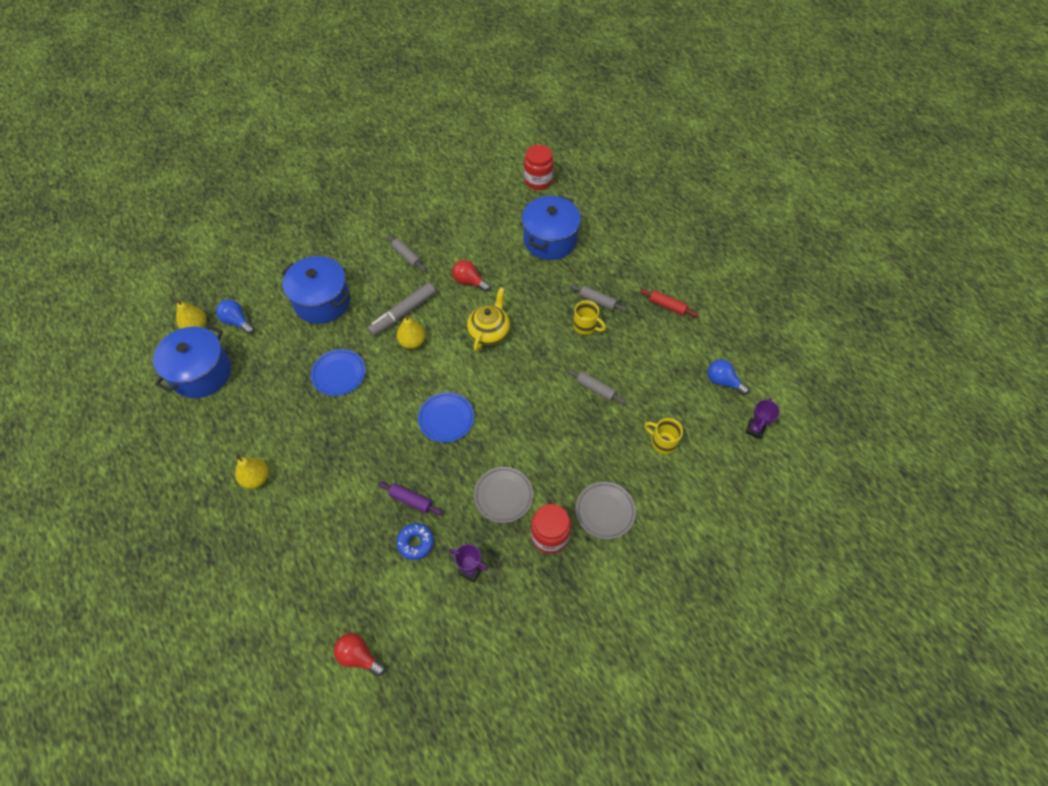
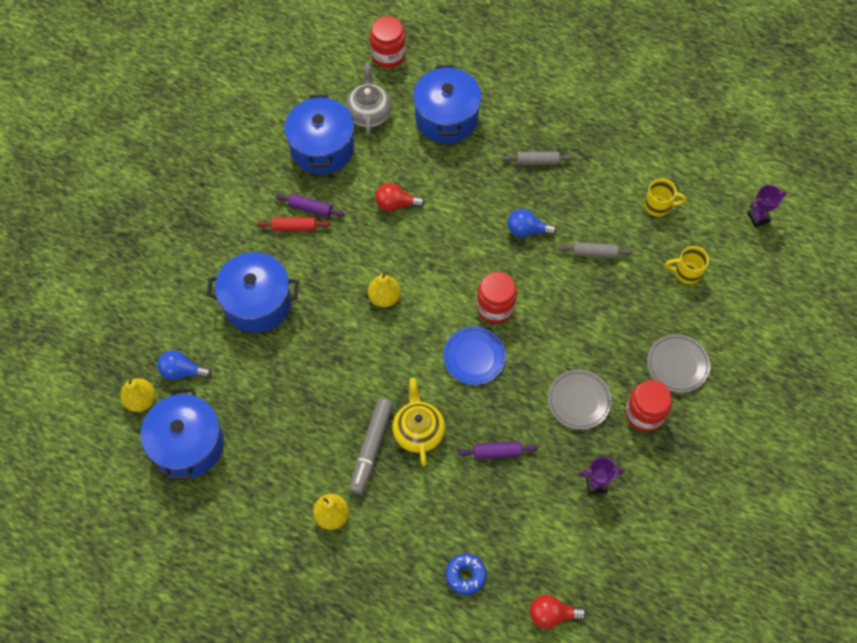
camera: 30 degrees left, 5 degrees up
(339, 374) = (334, 369): blue plate -> none
(403, 313) = (352, 272): grey marker -> grey marker (371, 448)
(407, 256) = (310, 208): grey rolling pin -> purple rolling pin
(415, 543) = (530, 488): blue donut -> blue donut (465, 575)
(445, 220) = (322, 148): none -> blue pot
(489, 332) = (454, 247): yellow teapot -> yellow teapot (418, 431)
(489, 390) = (495, 307): none -> red jar
(496, 212) = (369, 113): none -> grey teapot
(586, 326) = (543, 193): yellow mug -> yellow mug (658, 205)
(667, 306) = (606, 133): red rolling pin -> red rolling pin (294, 227)
(723, 381) = (703, 185): blue light bulb -> blue light bulb (527, 230)
(755, 429) = (758, 217): purple trophy -> purple trophy turned 75 degrees clockwise

